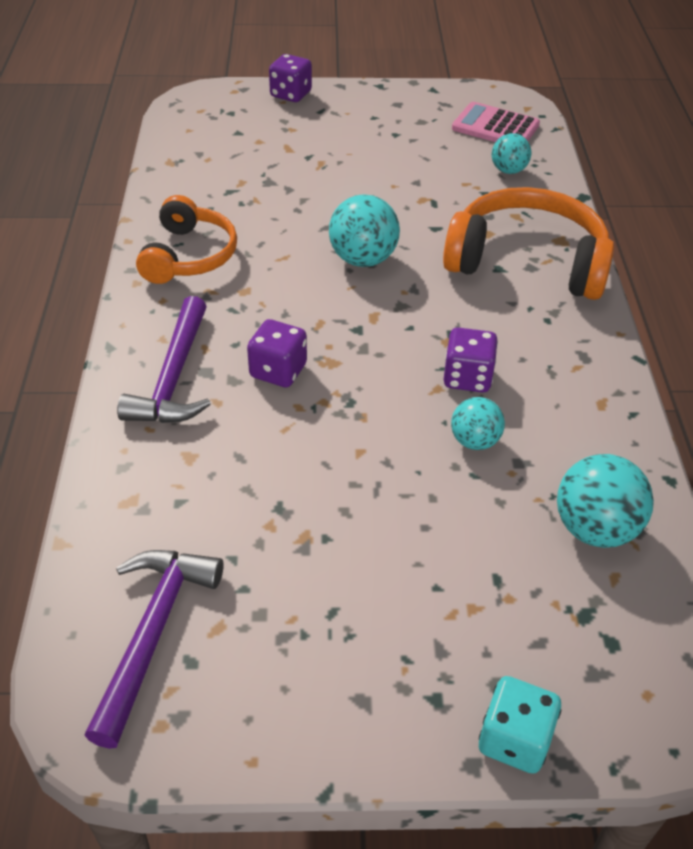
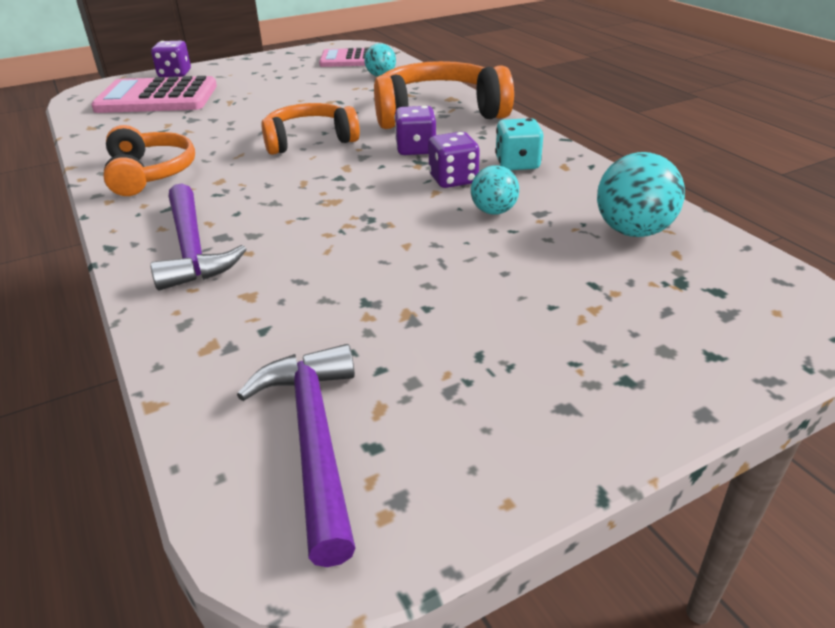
camera: 25 degrees left, 10 degrees down
(253, 132) = (157, 98): none -> pink calculator
(278, 371) = (290, 218): purple dice -> purple dice (415, 149)
(363, 259) = (309, 140): turquoise ball -> orange headphones
(514, 739) = (717, 381): turquoise dice -> turquoise dice (517, 164)

